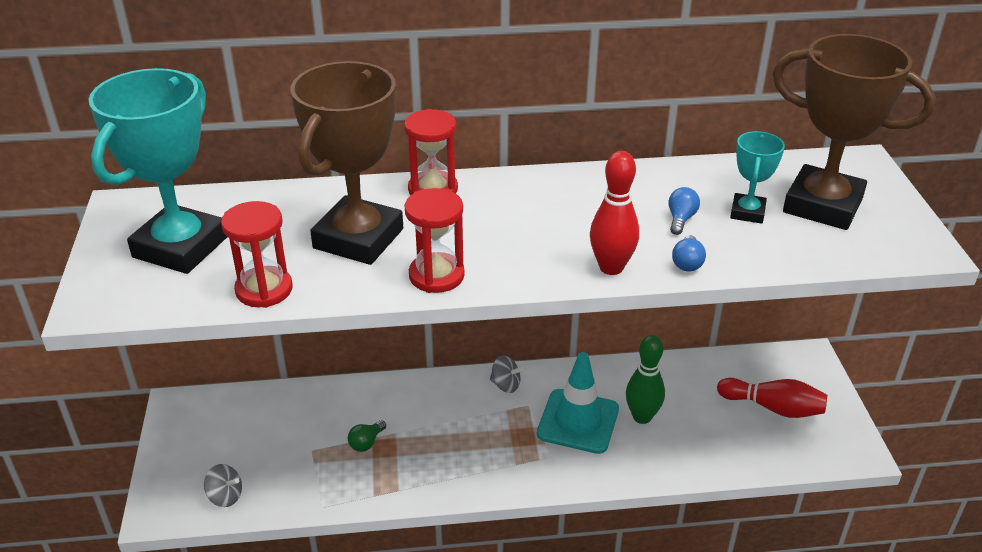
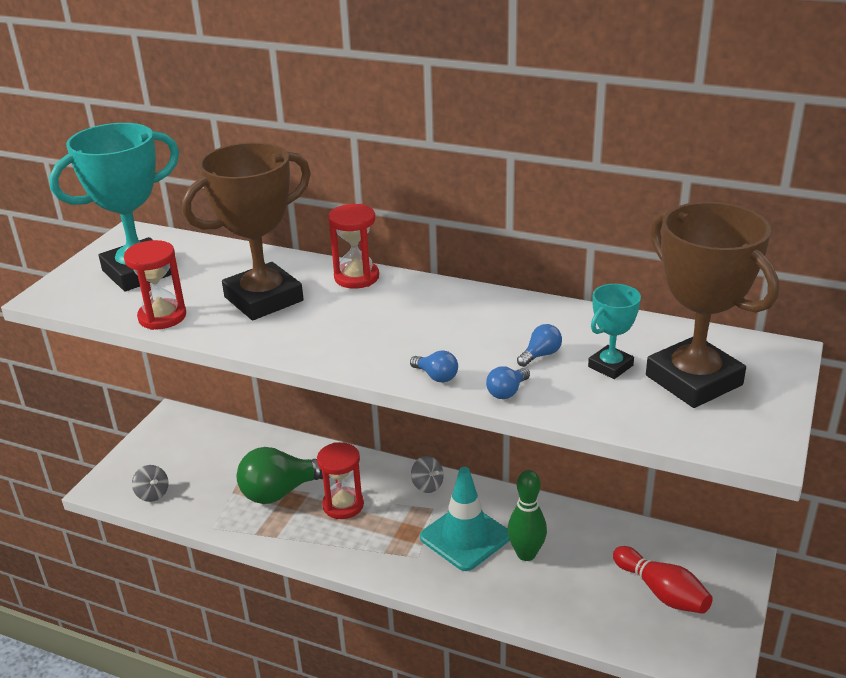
camera: 30 degrees right, 5 degrees down
(366, 443) = (281, 491): green light bulb -> green light bulb, size x2.29
(436, 276) = (291, 342): red hourglass -> red hourglass (343, 505)
(611, 267) = (436, 376): red bowling pin -> blue light bulb

